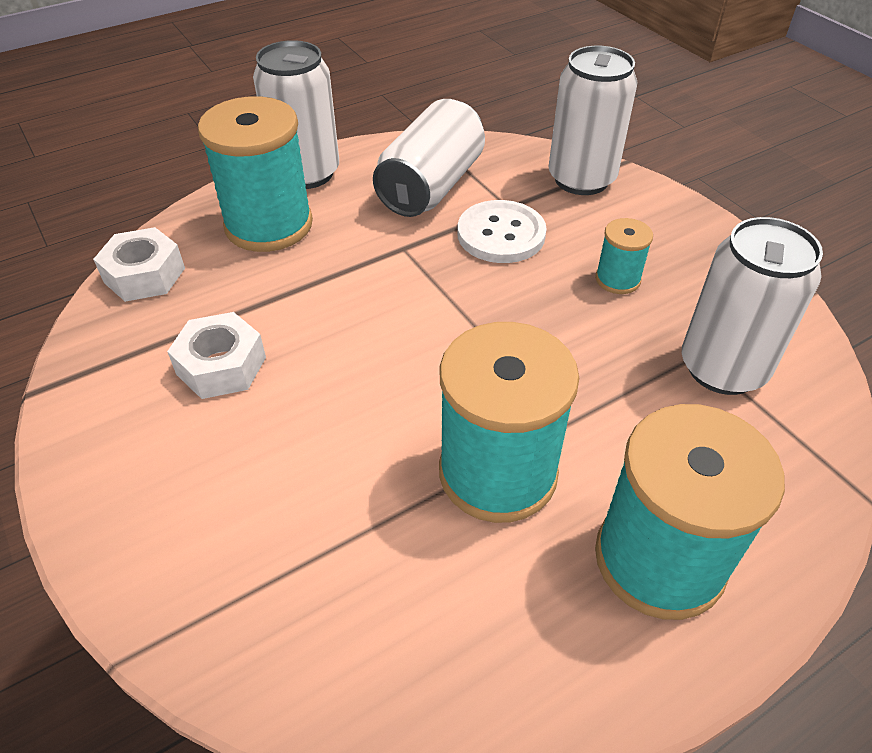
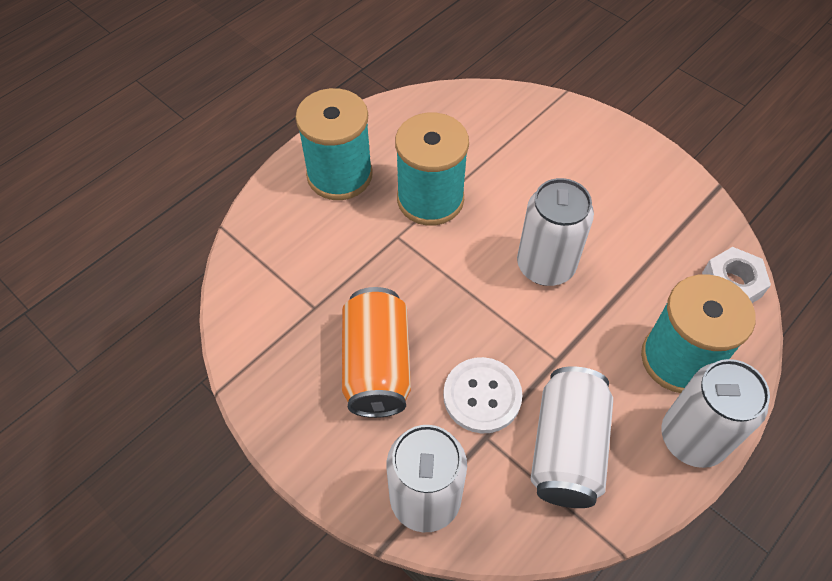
camera: 165 degrees right, 10 degrees up
(221, 366) = (622, 227): white nut -> none
(617, 279) = (377, 365): turquoise spool -> orange can
(722, 368) = (299, 298): white can -> white can (545, 266)

